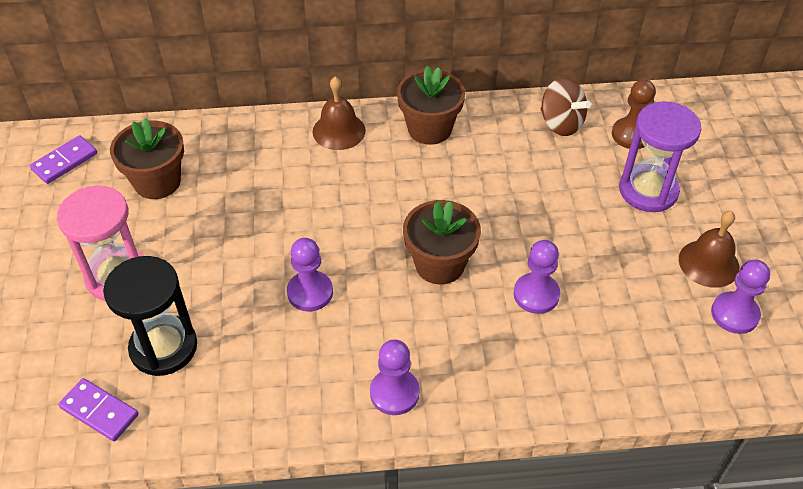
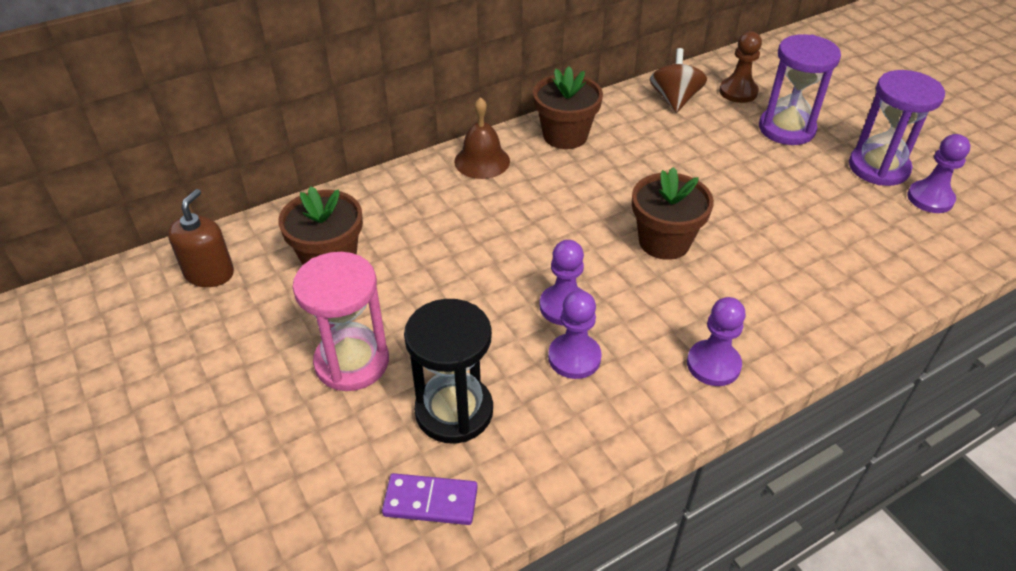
camera: 25 degrees left, 5 degrees down
(64, 161) = (209, 273): purple domino -> brown soap dispenser
(536, 294) = (766, 237): purple pawn -> purple pawn (574, 357)
(561, 124) = (674, 100): brown spinning top -> brown spinning top turned 105 degrees counterclockwise
(708, 263) = (878, 168): brown bell -> purple hourglass

